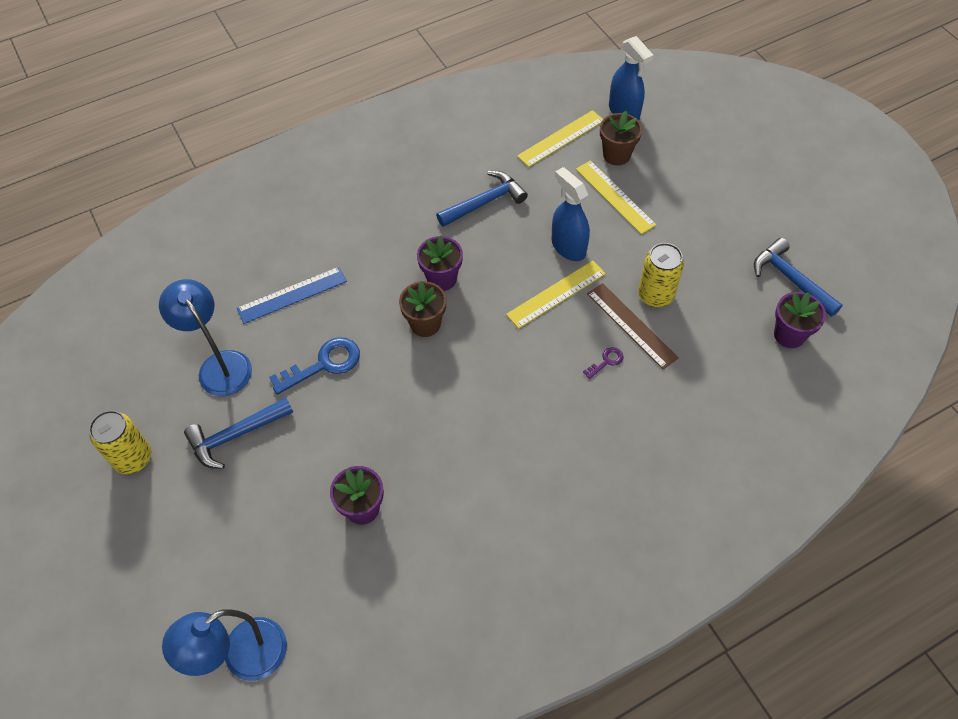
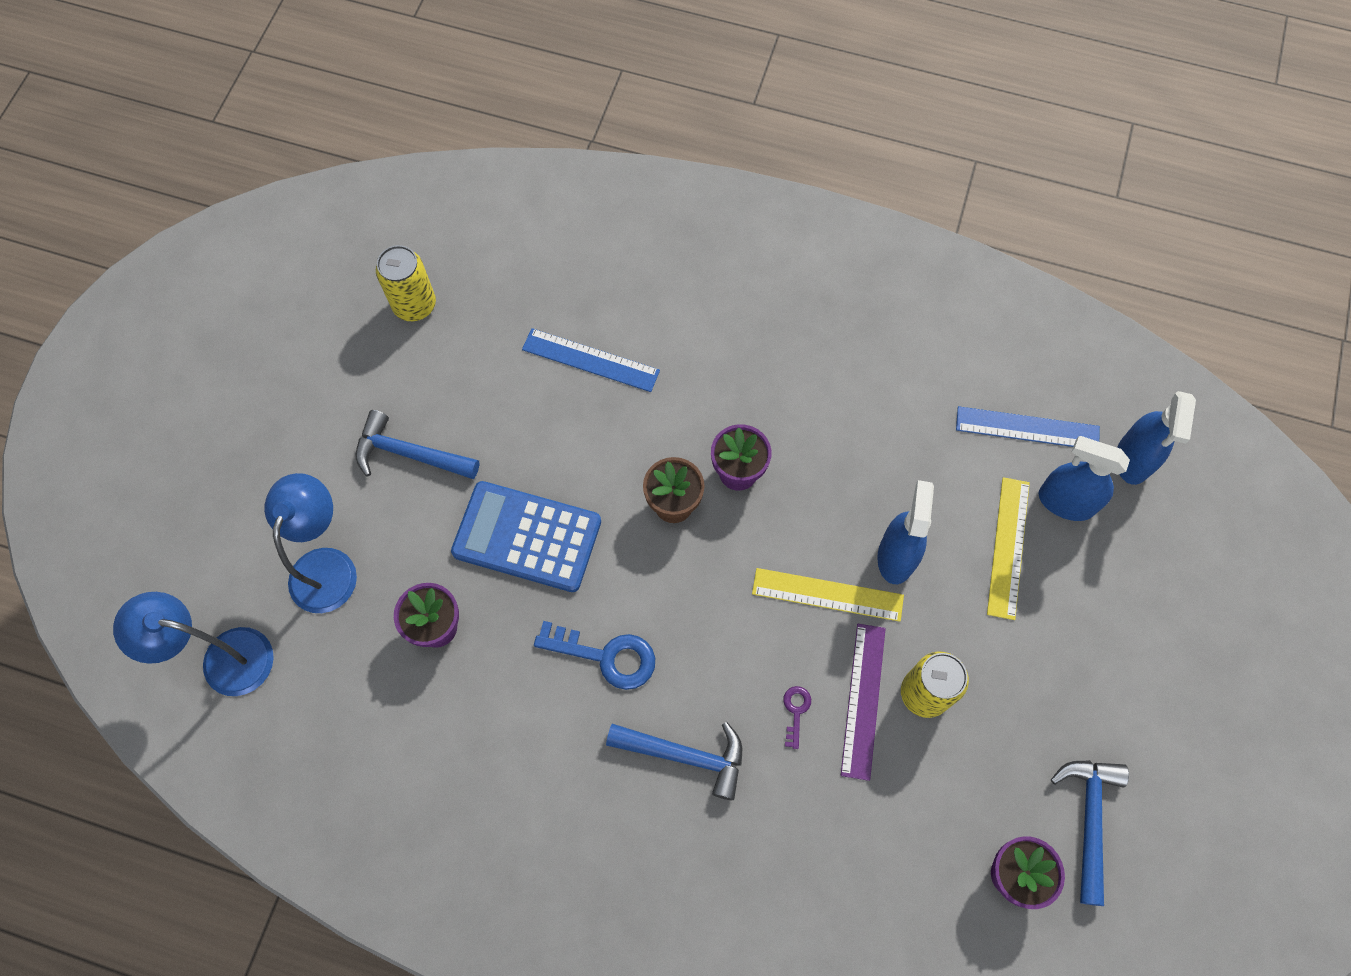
camera: 45 degrees right, 10 degrees up
(133, 458) = (316, 394): yellow can -> yellow can (414, 305)
(219, 365) = (463, 372): blue lamp -> blue lamp (327, 565)
(324, 364) = (546, 457): blue key -> blue key (606, 656)
(361, 413) = (527, 537): none -> blue calculator
(485, 202) = (868, 429): blue hammer -> blue hammer (685, 756)
(561, 138) = (1027, 428): yellow ruler -> blue ruler
(606, 361) = (796, 711): purple key -> purple key turned 90 degrees counterclockwise
(616, 155) = (1065, 502): brown flower pot -> blue spray bottle
(631, 325) = (863, 700): brown ruler -> purple ruler

